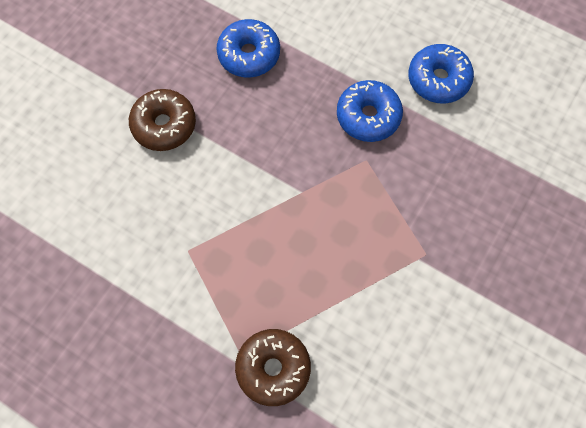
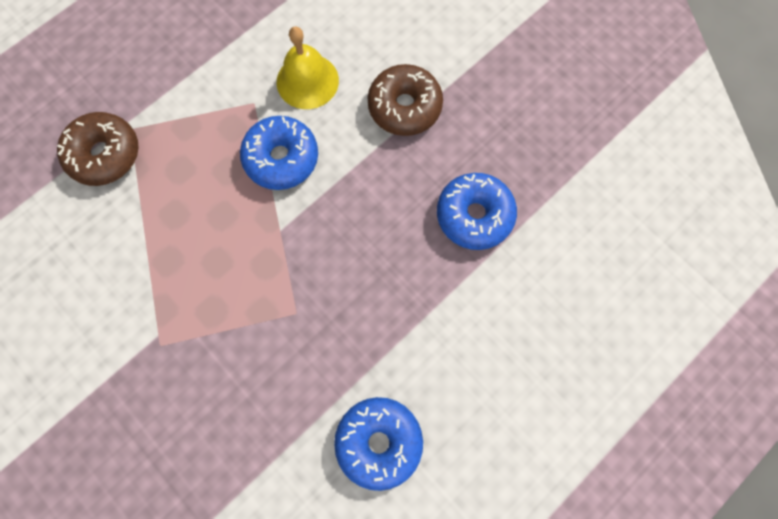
camera: 105 degrees right, 5 degrees up
(155, 210) = (307, 81): none -> yellow bell
(368, 116) = (352, 333): blue donut -> blue donut (281, 158)

